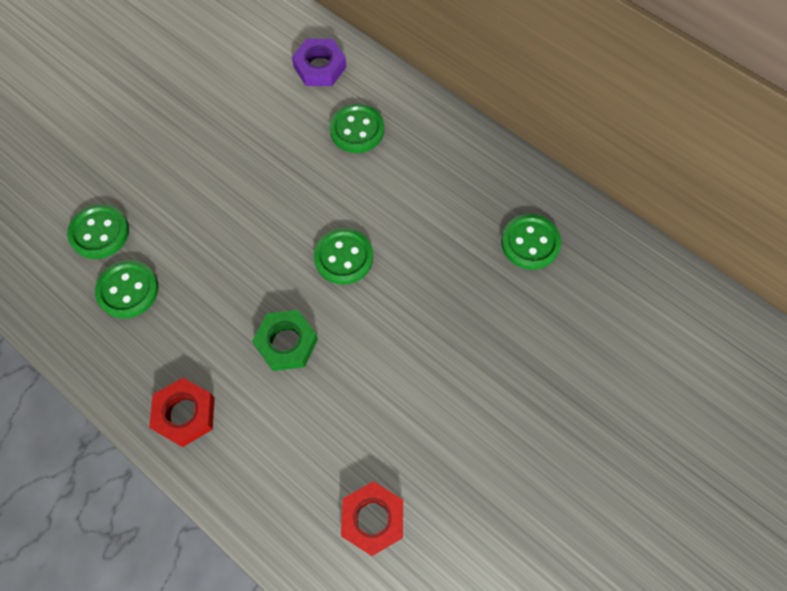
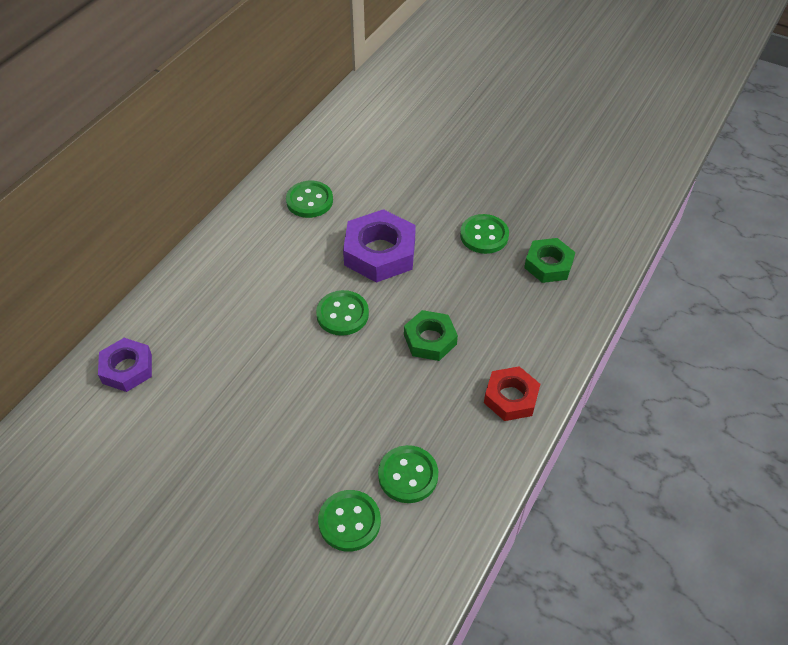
camera: 100 degrees left, 15 degrees down
(357, 130) = (205, 326): green button -> green button (484, 235)
(372, 519) = (548, 264): red nut -> green nut
(430, 310) = (380, 252): none -> purple nut

